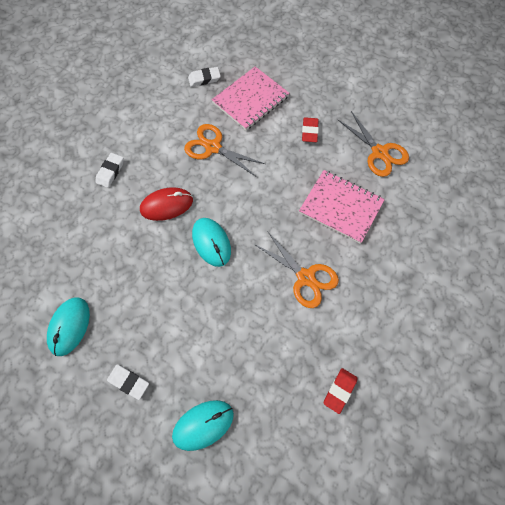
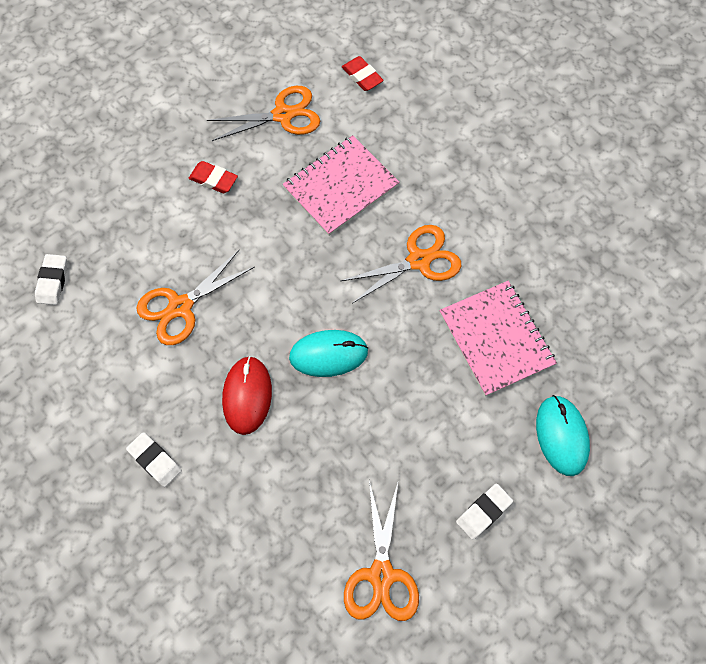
camera: 70 degrees left, 0 degrees up
(69, 326) = (382, 575): turquoise mouse -> orange scissors
(250, 99) = (124, 232): pink notebook -> pink notebook (496, 339)
(339, 390) = (564, 275): red eraser -> red eraser (362, 76)

